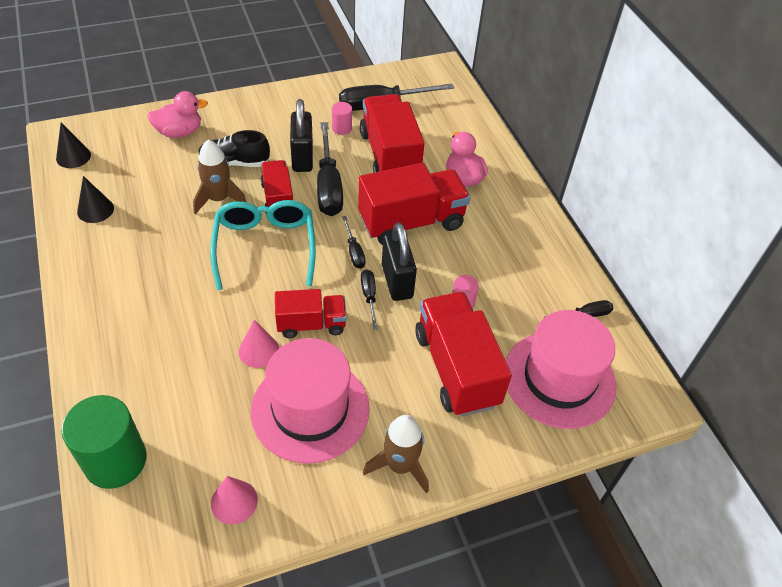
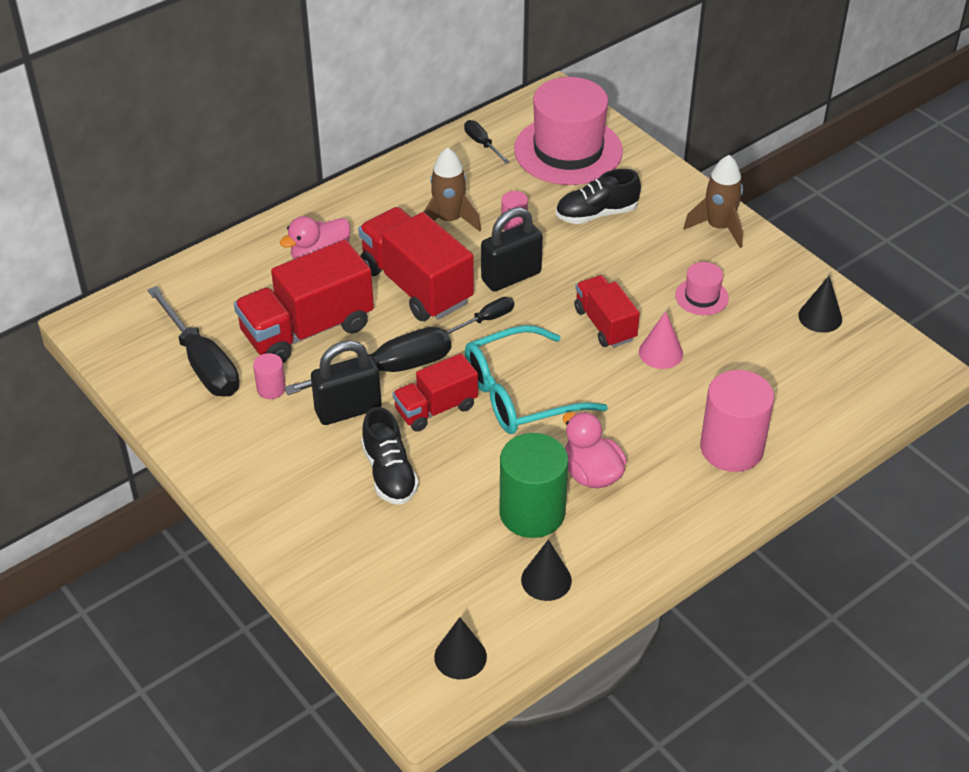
camera: 105 degrees left, 5 degrees down
(115, 460) = (840, 409): green cylinder -> green cylinder (532, 512)
(129, 358) = (731, 448): none -> pink cylinder
(179, 132) = (353, 557): pink duck -> pink duck (591, 474)
(219, 199) = (464, 464): brown rocket -> brown rocket (449, 220)
(234, 501) = (820, 317): pink cone -> black cone
(310, 409) = (701, 297): pink hat -> pink hat, size x0.45
(369, 297) = (544, 292): black screwdriver -> none
(456, 368) = (596, 214): red truck -> black shoe

